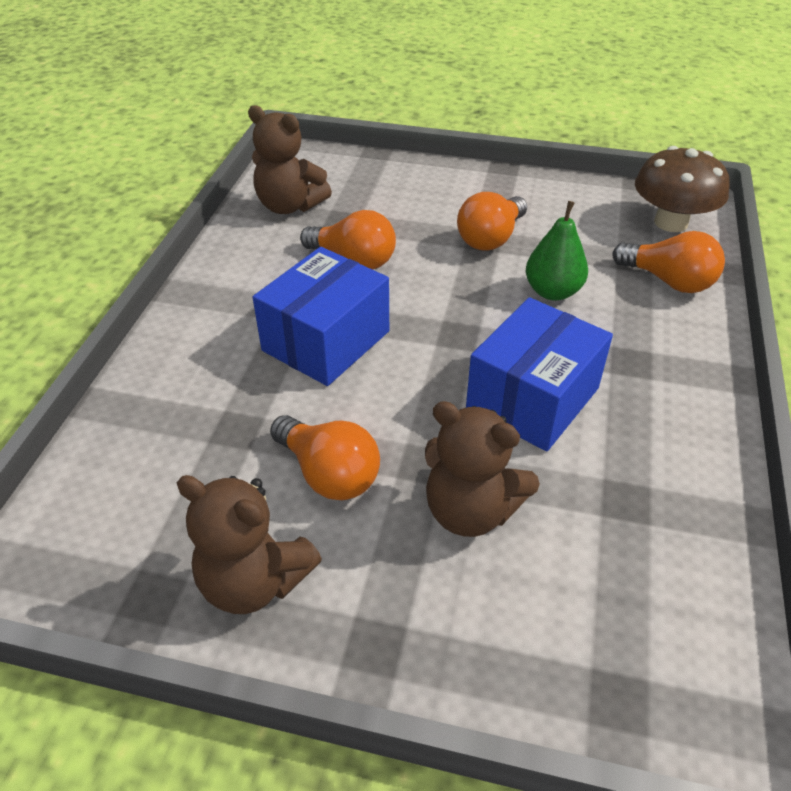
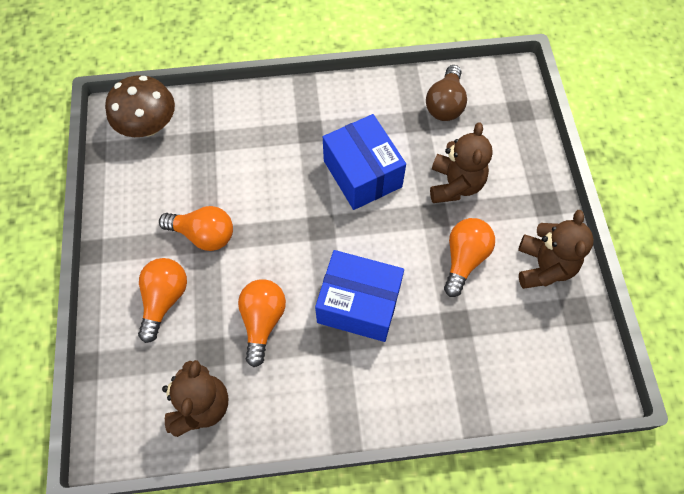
camera: 110 degrees left, 20 degrees up
(533, 399) = (362, 174): blue box -> blue box turned 45 degrees clockwise
(552, 292) = (256, 183): green pear -> none
(658, 559) = (445, 104): none -> brown light bulb
(668, 281) = (222, 120): orange light bulb -> orange light bulb (164, 299)

